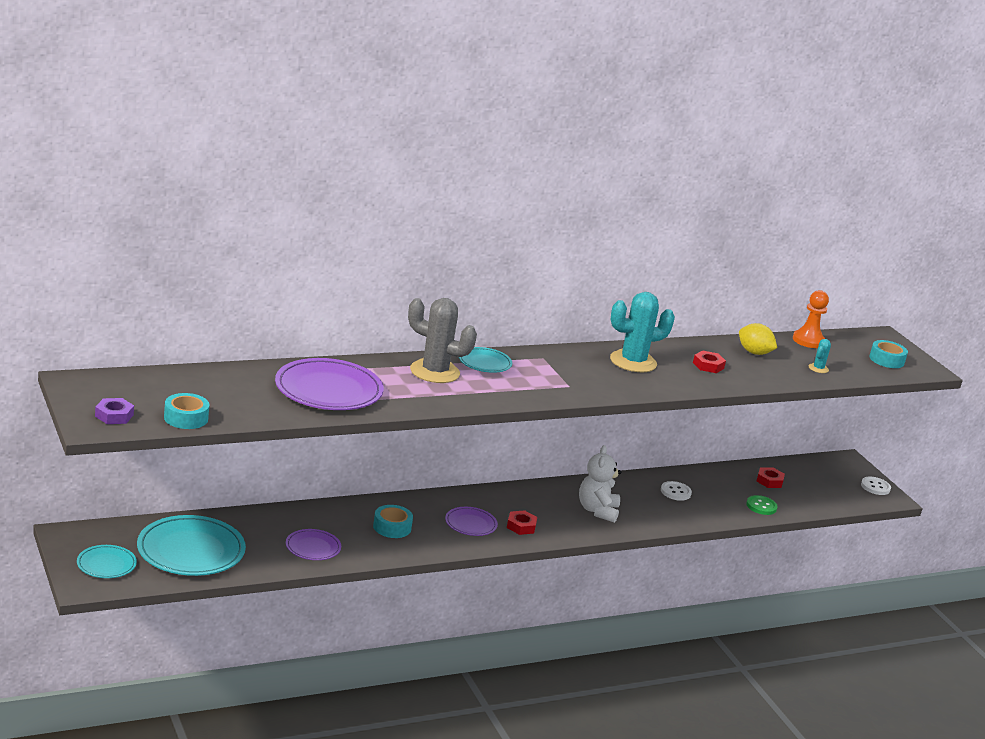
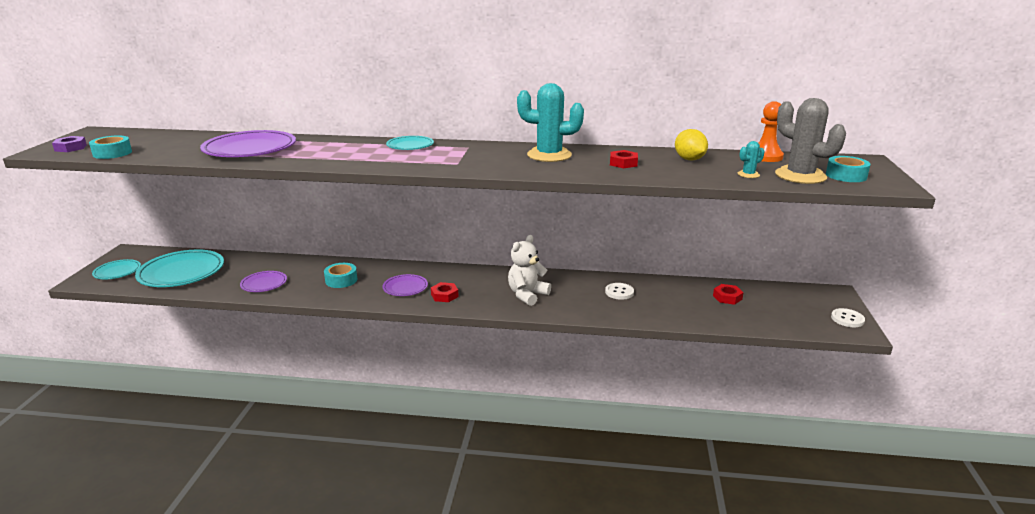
camera: 35 degrees right, 0 degrees up
(434, 372) = (356, 147): grey cactus -> grey cactus (800, 176)
(761, 506) = (696, 316): green button -> none

